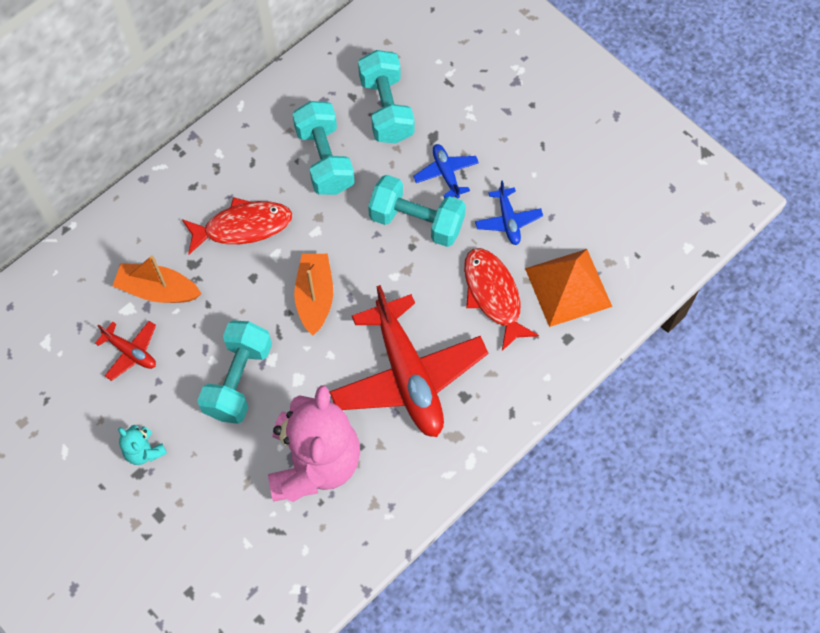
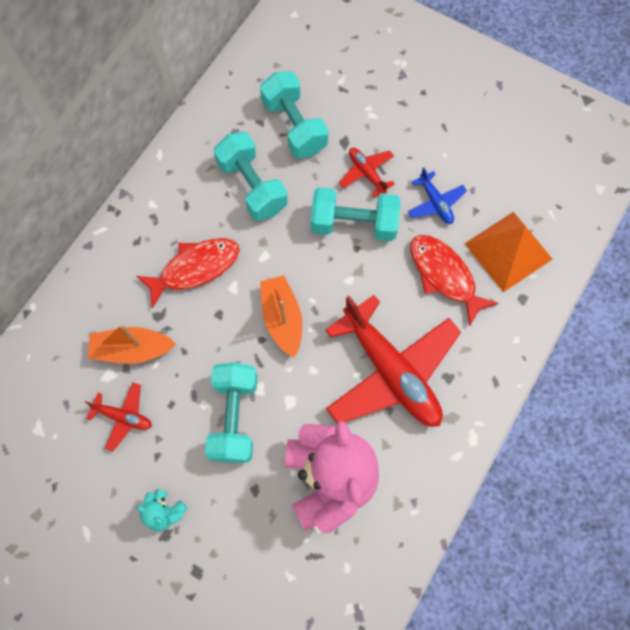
camera: 15 degrees left, 5 degrees up
(446, 174) = (367, 173): blue plane -> red plane

